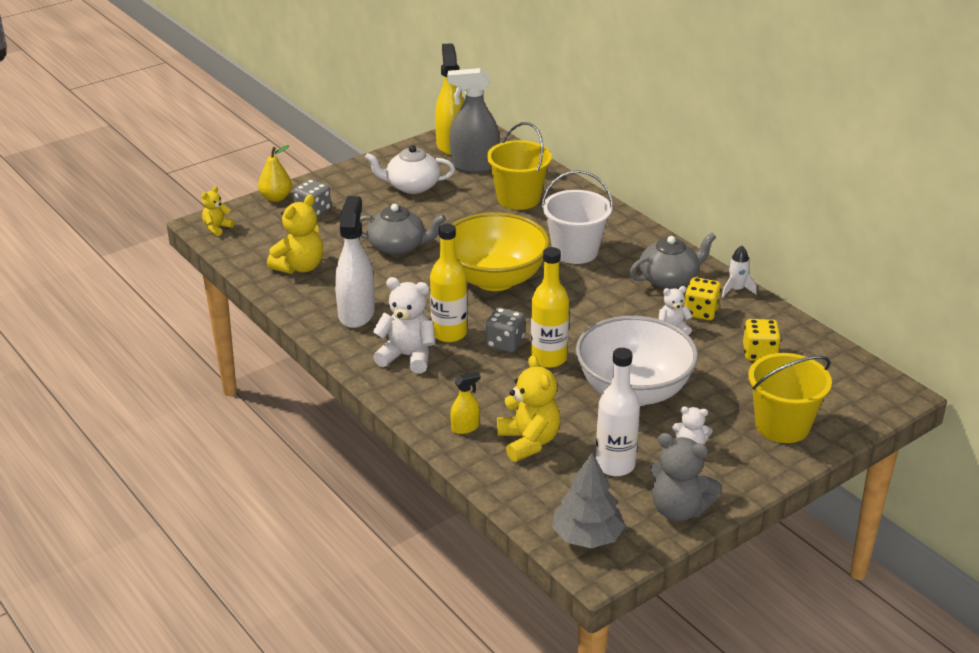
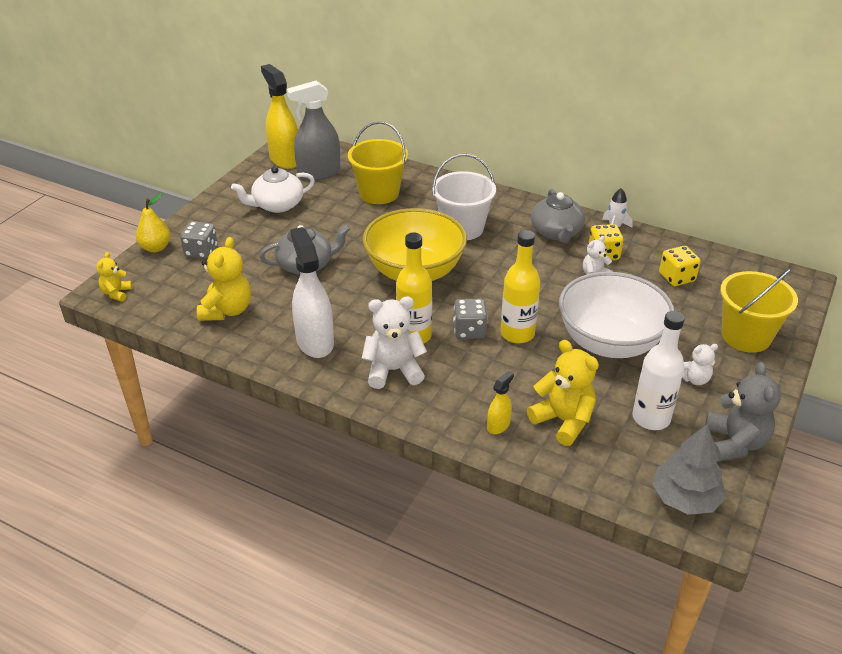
camera: 25 degrees left, 5 degrees up
(669, 279) = (556, 232): grey teapot -> grey teapot turned 135 degrees clockwise
(679, 510) = (734, 443): grey teddy bear -> grey teddy bear turned 90 degrees counterclockwise

